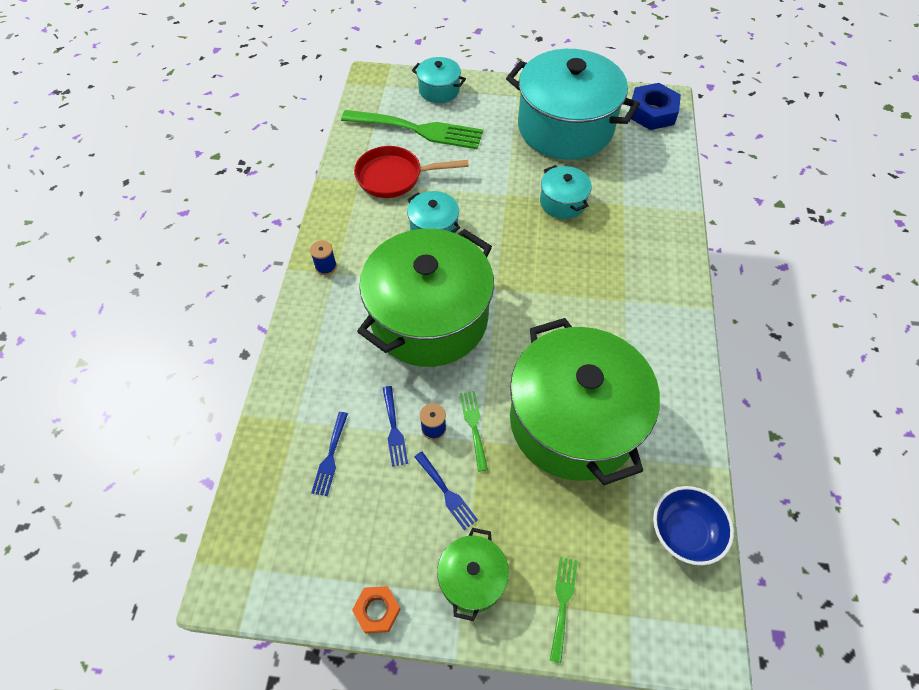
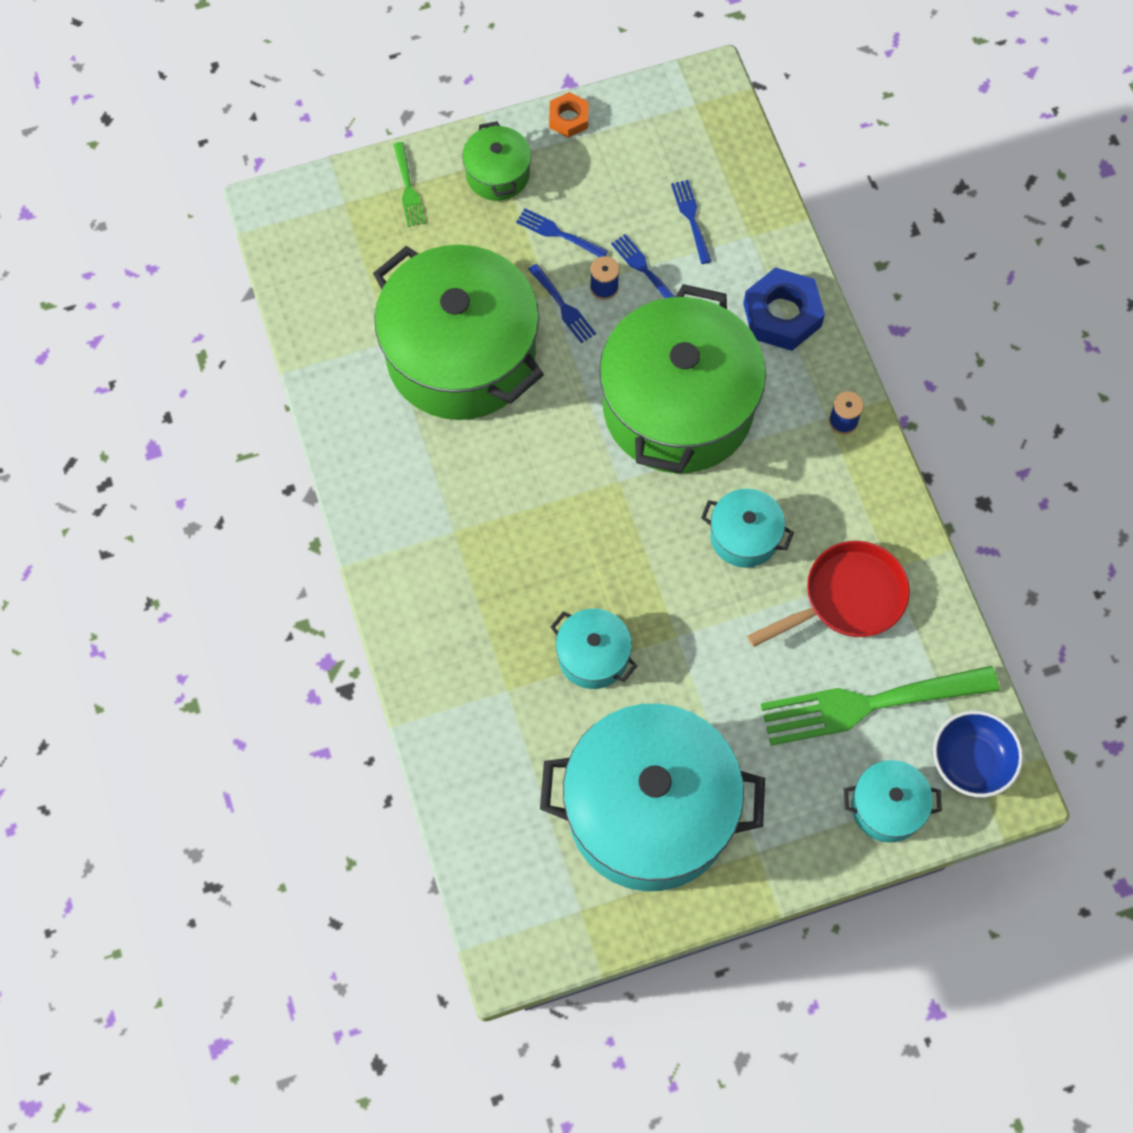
camera: 155 degrees right, 10 degrees up
(474, 426) = (563, 306): green fork -> blue fork
(652, 112) = (524, 911): blue nut -> blue nut (782, 315)
(684, 532) = (313, 292): blue bowl -> blue bowl (971, 762)

